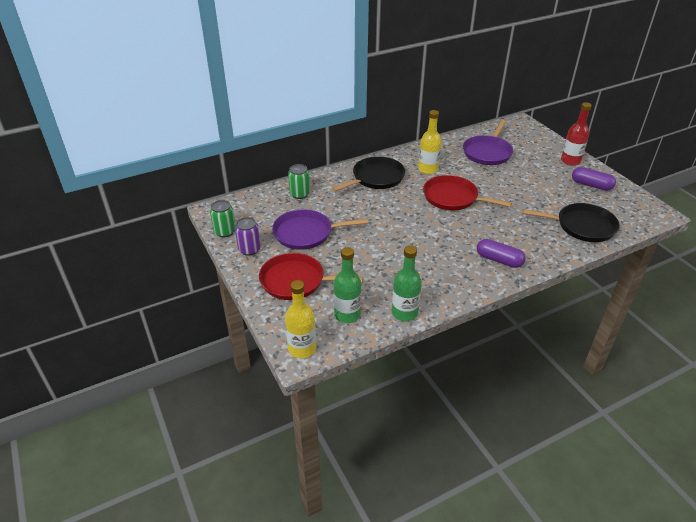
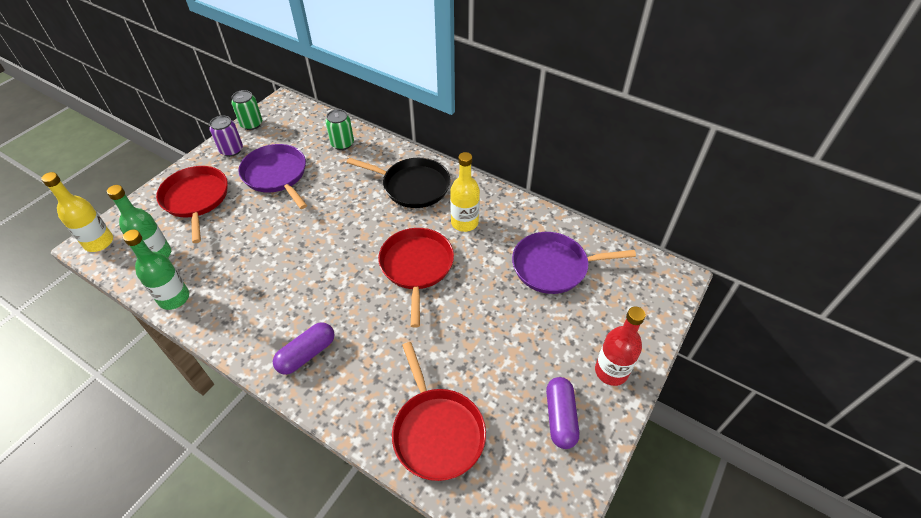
camera: 60 degrees right, 10 degrees up
(499, 260) = (306, 354): purple capsule -> purple capsule turned 45 degrees clockwise
(582, 226) = (437, 431): black pan -> red pan

